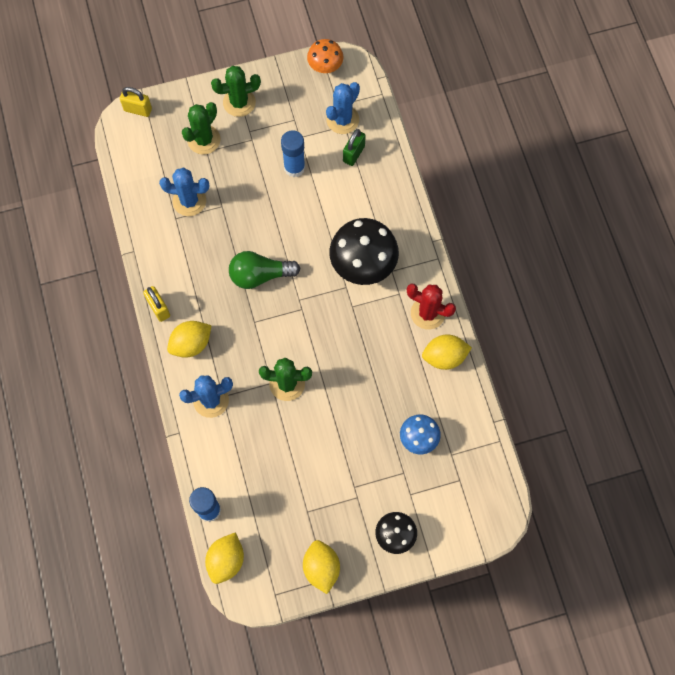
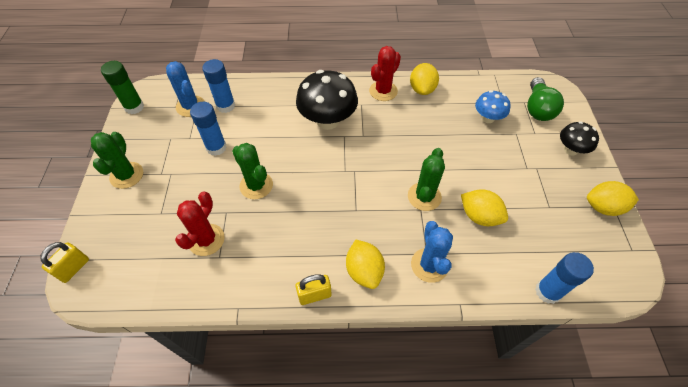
camera: 75 degrees left, 15 degrees down
(189, 201) = (206, 240): blue cactus -> red cactus
(204, 140) = (147, 213): green cactus -> green cactus (256, 185)
(226, 560) = (601, 286): yellow lemon -> yellow lemon (479, 216)
(260, 275) = (310, 195): green light bulb -> green light bulb (537, 108)
(325, 66) = (134, 107): orange mushroom -> green glue stick
(353, 154) = (225, 106): green padlock -> blue glue stick

